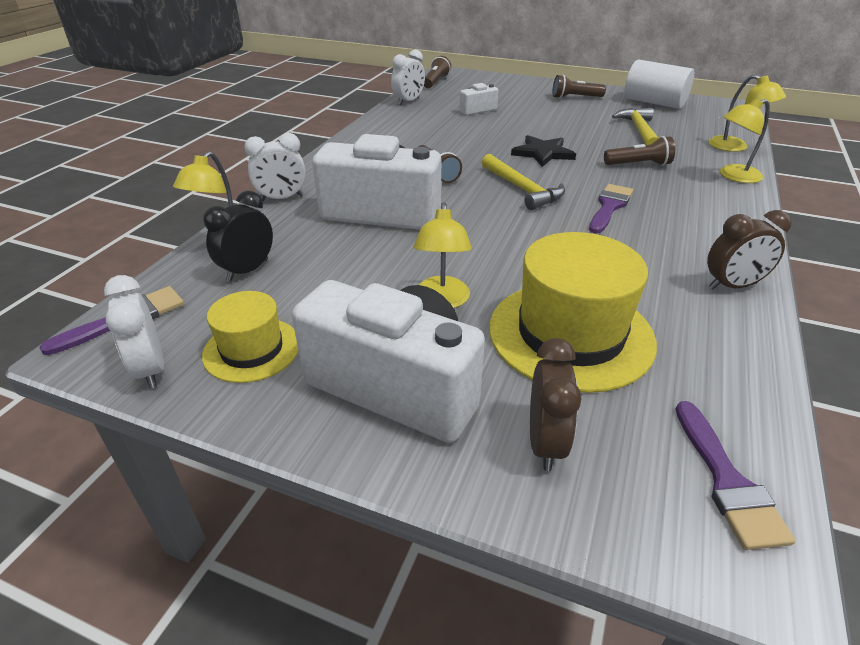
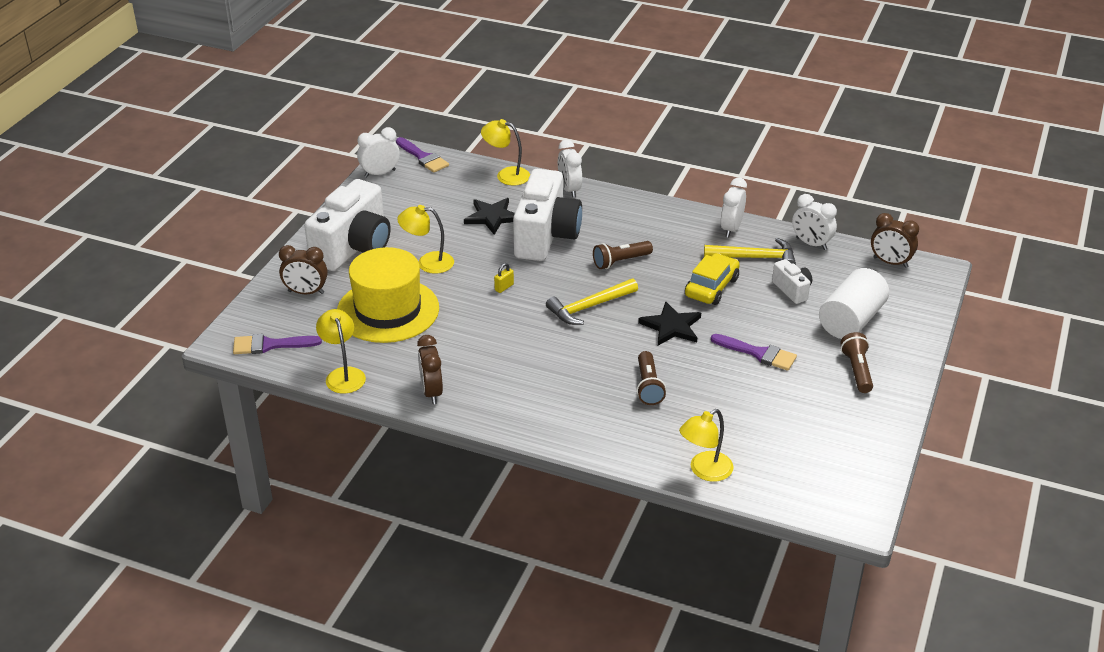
camera: 90 degrees right, 0 degrees up
(248, 270) = (469, 188): black clock -> none
(252, 349) = (391, 200): yellow hat -> none
(330, 250) = (492, 217): none -> black star
(382, 126) = (731, 229): none -> white clock
(435, 82) = (890, 262): brown flashlight -> brown clock
(477, 136) = (711, 287): none -> yellow car
(494, 239) = (504, 287): none -> yellow padlock
(609, 206) = (556, 352): purple brush -> purple brush (758, 353)
(639, 131) = (745, 404): yellow hammer -> yellow hammer (755, 258)
(654, 102) = (853, 438): white cylinder -> white cylinder (851, 320)
(733, 176) = (624, 447): yellow lamp -> yellow lamp (343, 375)

